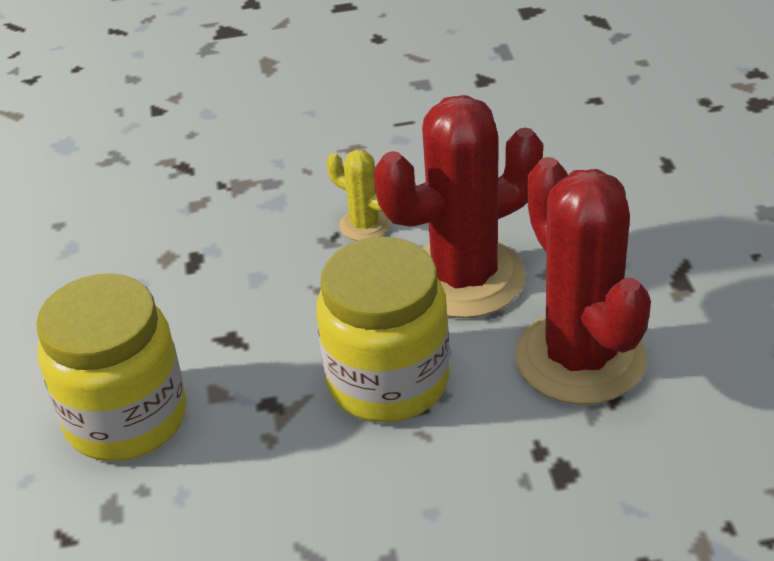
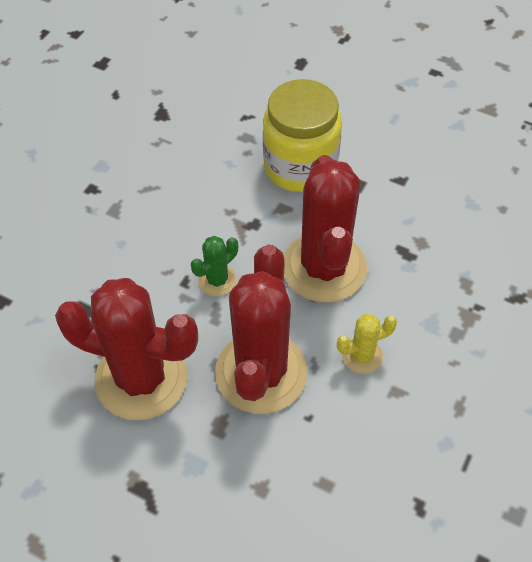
camera: 125 degrees right, 15 degrees up
(278, 308) = (324, 267): none -> red cactus
(388, 381) = (217, 280): yellow jar -> green cactus

